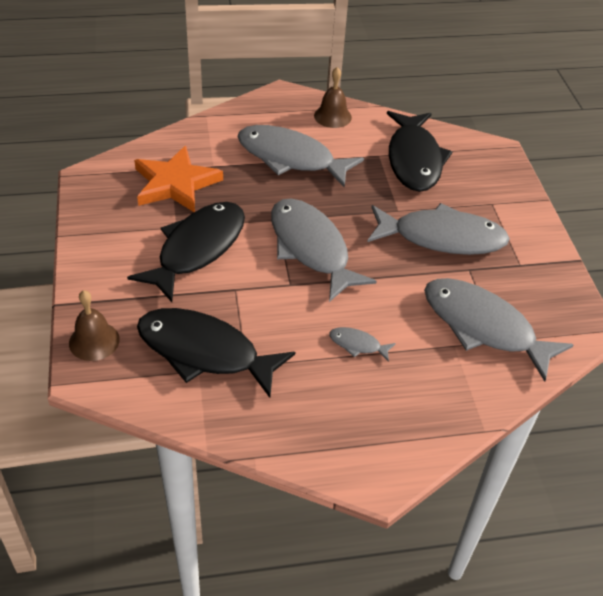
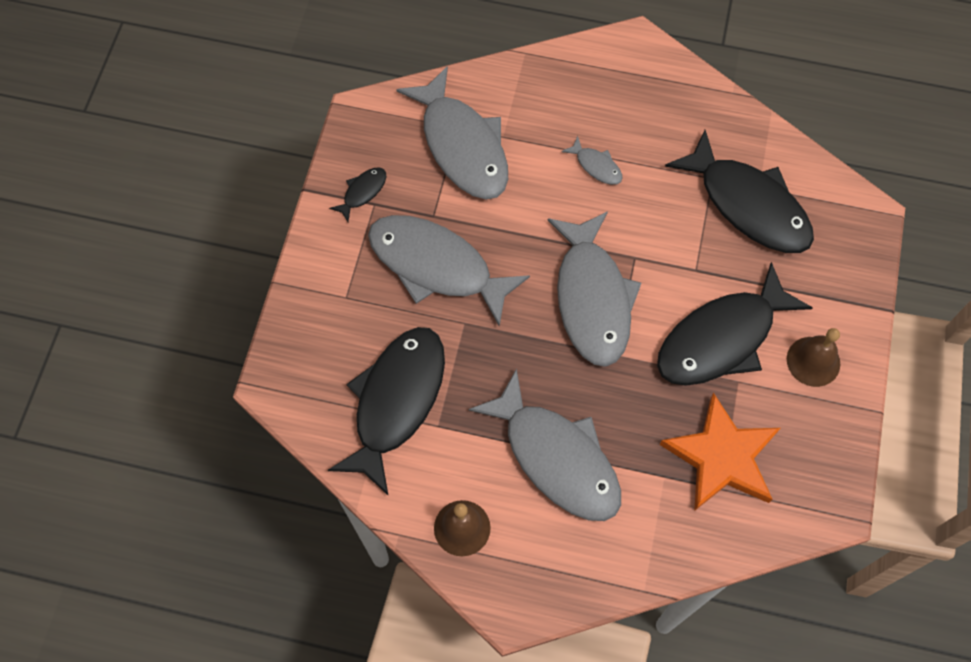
camera: 155 degrees left, 20 degrees up
(94, 341) = (855, 251): brown bell -> brown bell (813, 361)
(535, 269) = (362, 192): none -> black fish

